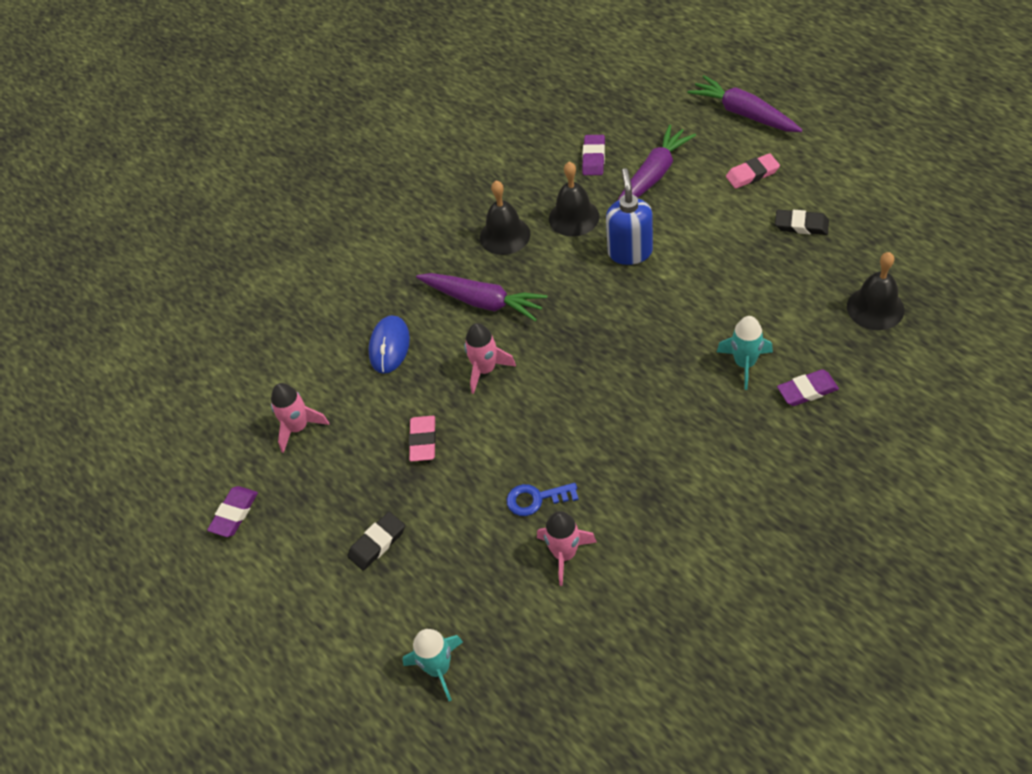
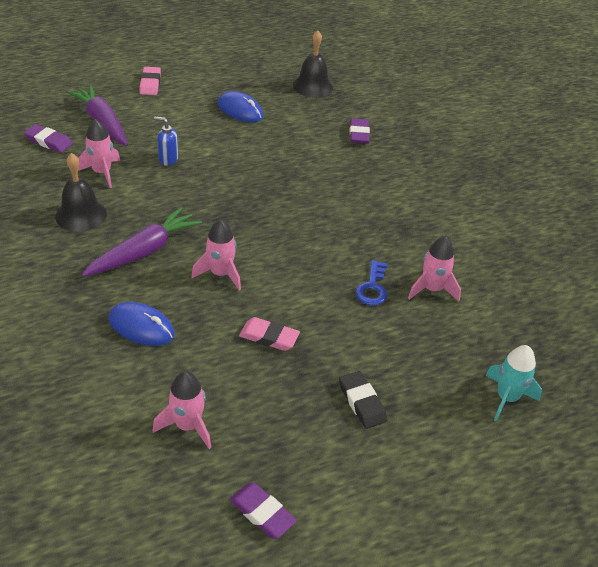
camera: 80 degrees left, 10 degrees down
(574, 217) = (102, 173): black bell -> pink rocket
(630, 252) = (168, 159): blue soap dispenser -> blue soap dispenser, size x0.58
(744, 113) = (88, 65): purple carrot -> none
(744, 364) = (318, 149): turquoise rocket -> none
(765, 266) = (240, 110): none -> blue mouse
(801, 225) = (218, 84): black eraser -> none

